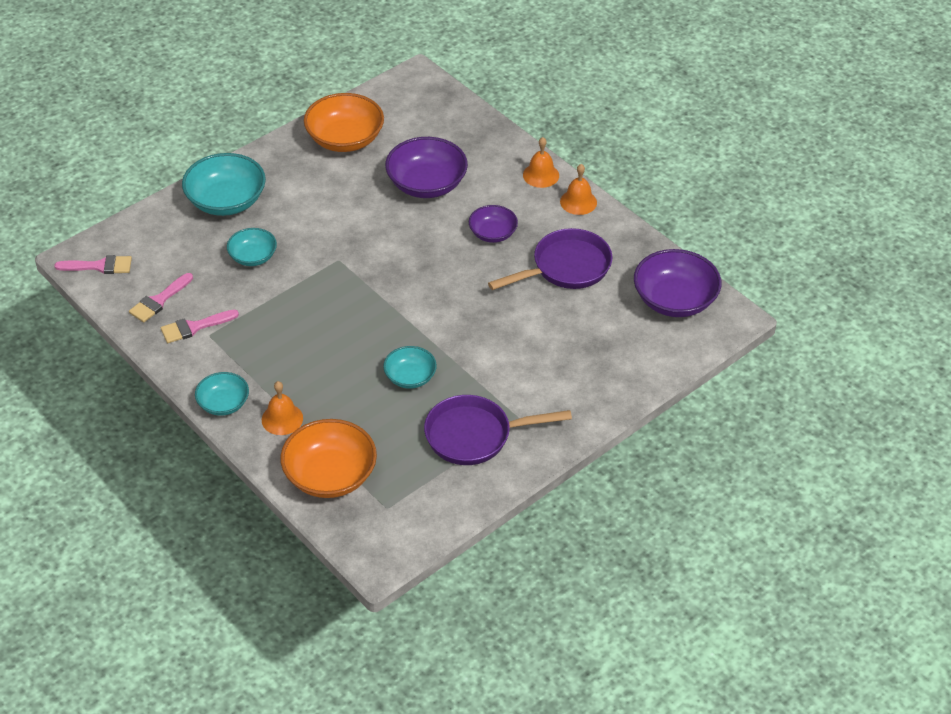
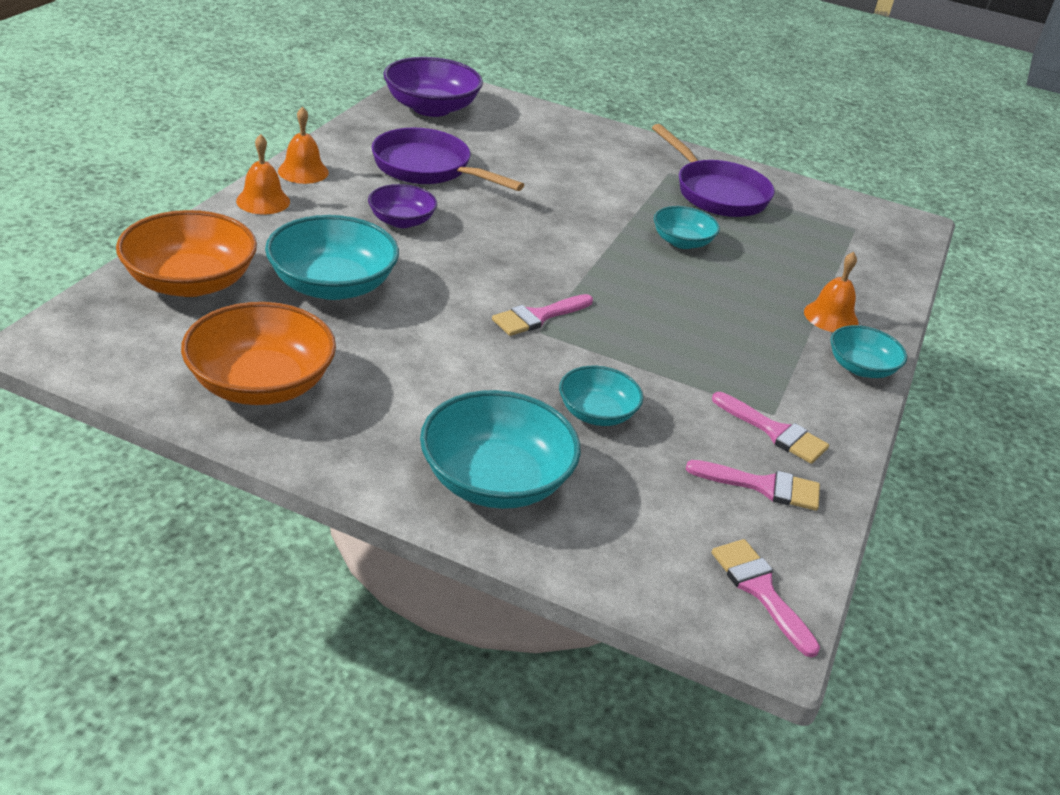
camera: 120 degrees left, 10 degrees down
(330, 475) = (861, 268): orange bowl -> orange bowl (190, 282)
(353, 264) = (538, 317): none -> pink brush
(426, 184) = (332, 285): purple bowl -> turquoise bowl

